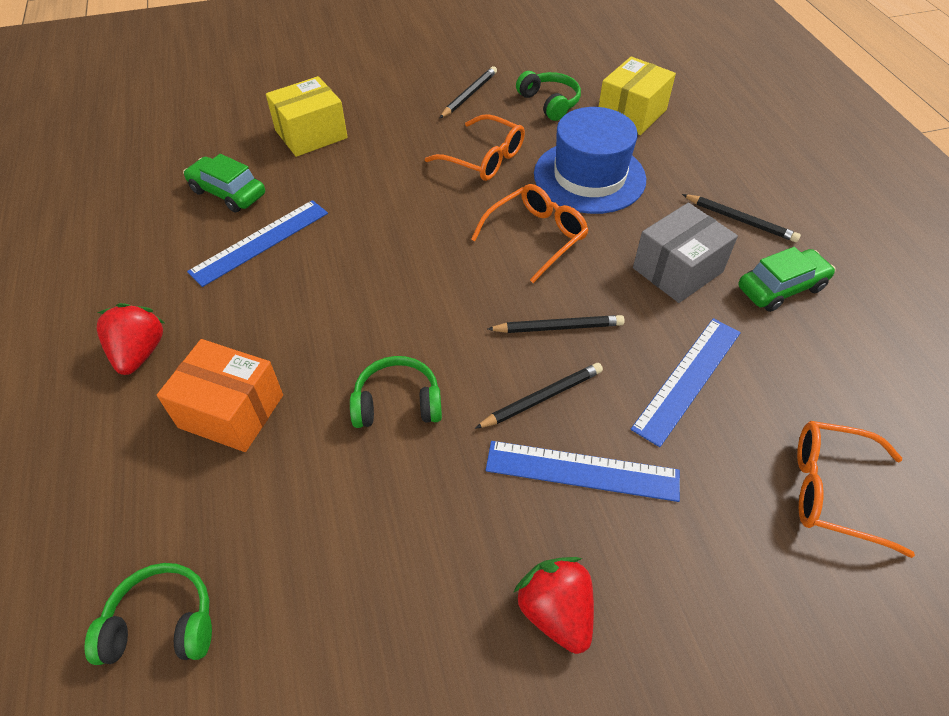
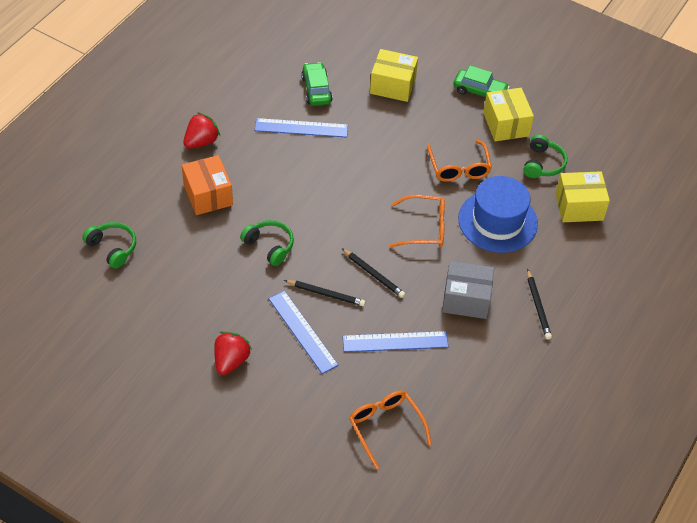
camera: 45 degrees right, 0 degrees up
(469, 95) = (506, 124): black pencil -> yellow box
(781, 288) = (501, 349): green car -> green car (480, 91)

